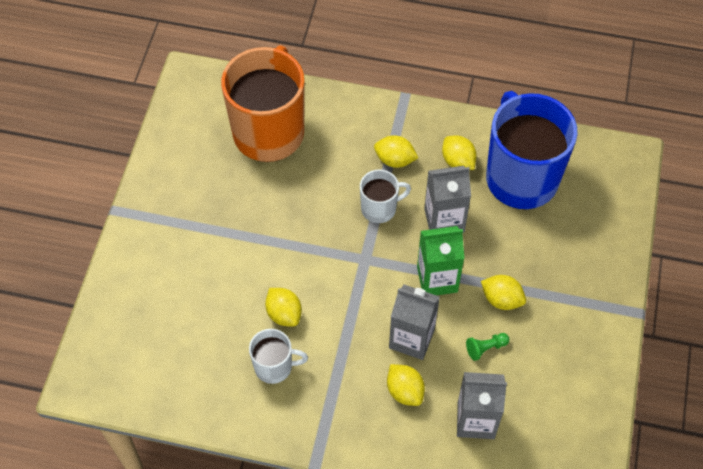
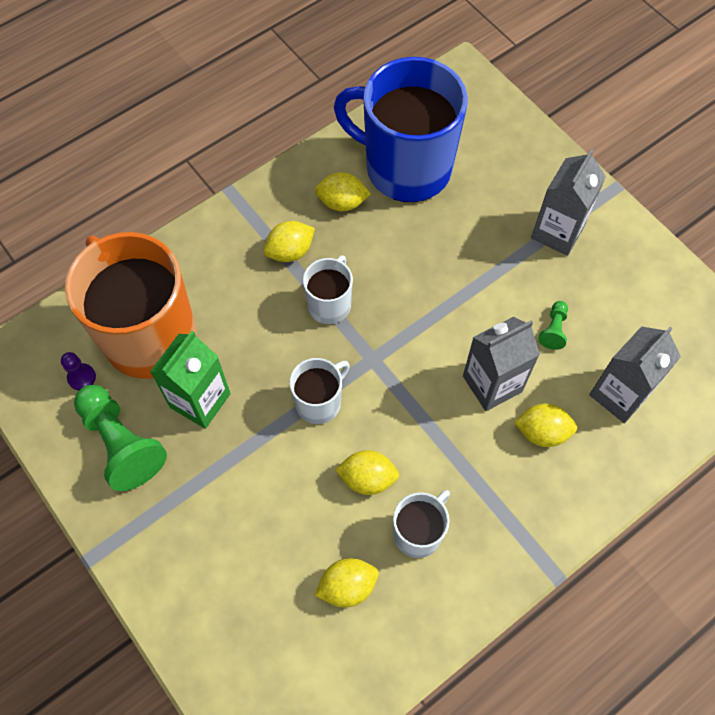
camera: 50 degrees left, 5 degrees up
(192, 171) = (121, 443): none -> green pawn
(213, 120) = (81, 377): none -> purple pawn
(309, 252) = (319, 402): none -> white mug
(437, 279) = (449, 314): green carton -> green carton (200, 400)
(444, 220) = (392, 261): grey carton -> grey carton (557, 232)
(501, 299) = (515, 278): yellow lemon -> yellow lemon (347, 586)

